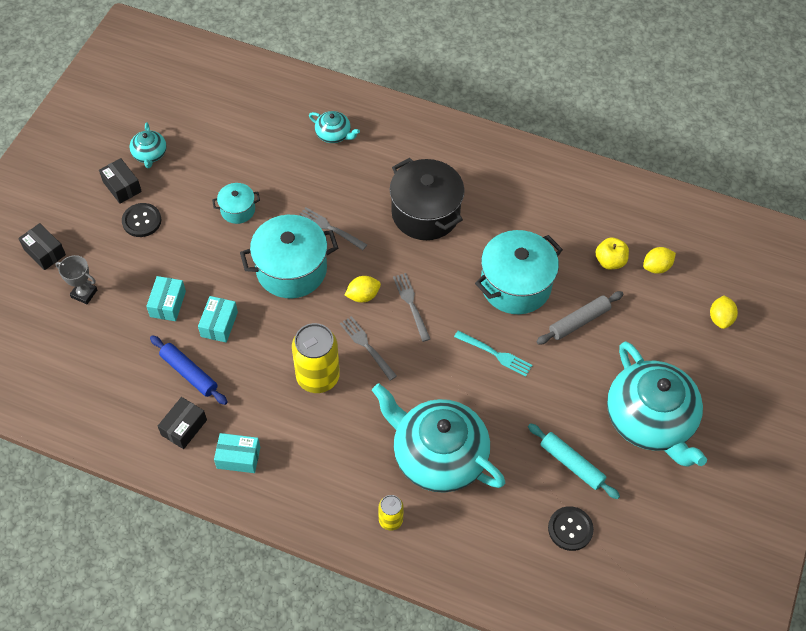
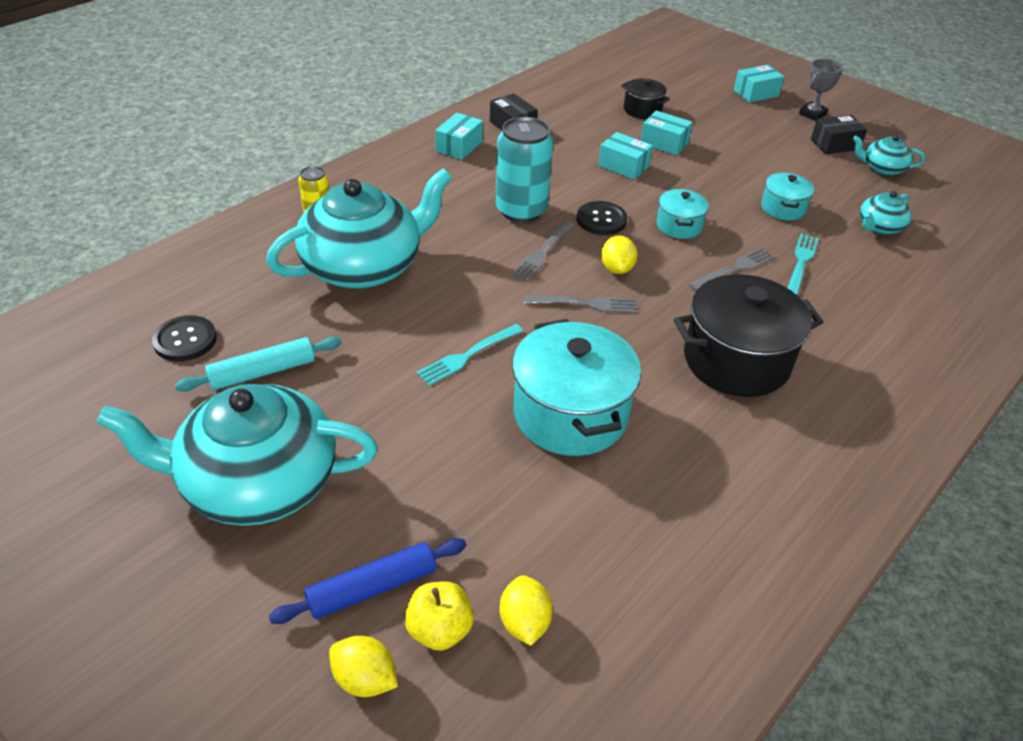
camera: 110 degrees right, 15 degrees down
(44, 252) = (756, 93): black box -> turquoise box
(84, 293) = (696, 104): grey trophy -> grey trophy (812, 114)
(112, 333) = (642, 110): none -> black pot
(141, 221) = (782, 147): black button -> black button (601, 220)
(189, 373) = (572, 139): blue rolling pin -> blue rolling pin (372, 588)
(291, 269) = (679, 226): turquoise pot -> turquoise pot, size x0.51
(304, 192) = (801, 262): none -> turquoise fork
(318, 377) = (521, 210): yellow can -> turquoise can
(334, 134) = (905, 312): turquoise teapot -> turquoise teapot (879, 227)
(366, 346) = (542, 253): grey fork -> grey fork turned 135 degrees clockwise
(579, 321) = (470, 464): grey rolling pin -> none
(610, 261) = (566, 553): yellow apple -> yellow apple (439, 630)

